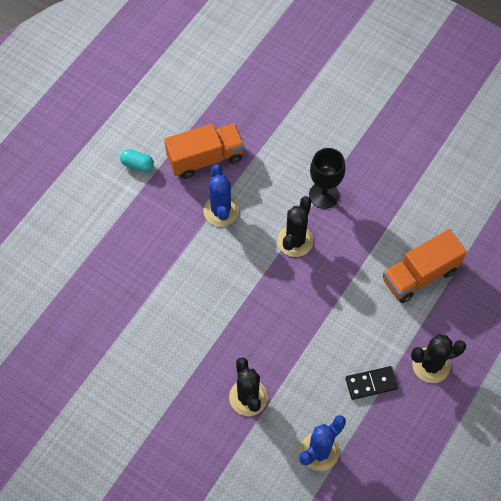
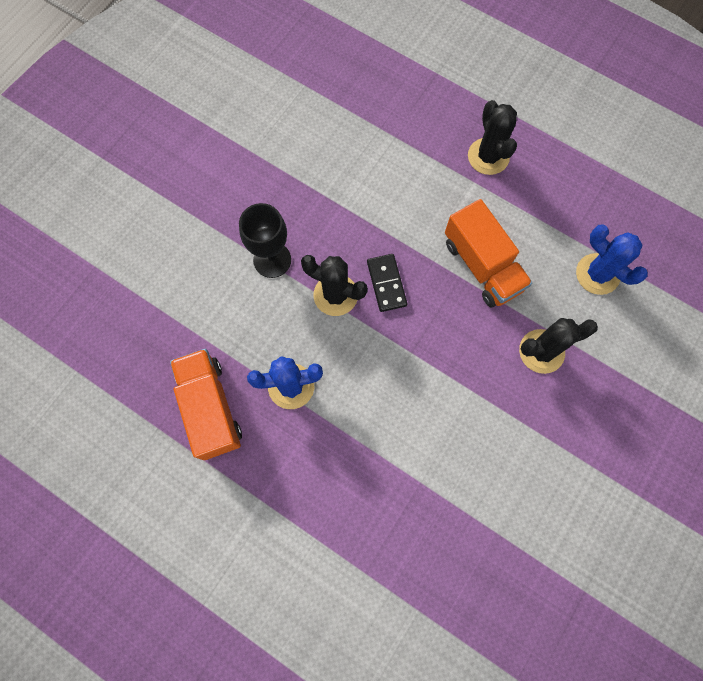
camera: 90 degrees left, 10 degrees up
(137, 165) = (214, 503): turquoise capsule -> none
(371, 383) = (514, 217): black domino -> black domino (386, 283)
(419, 275) = (380, 160): orange truck -> orange truck (482, 265)

